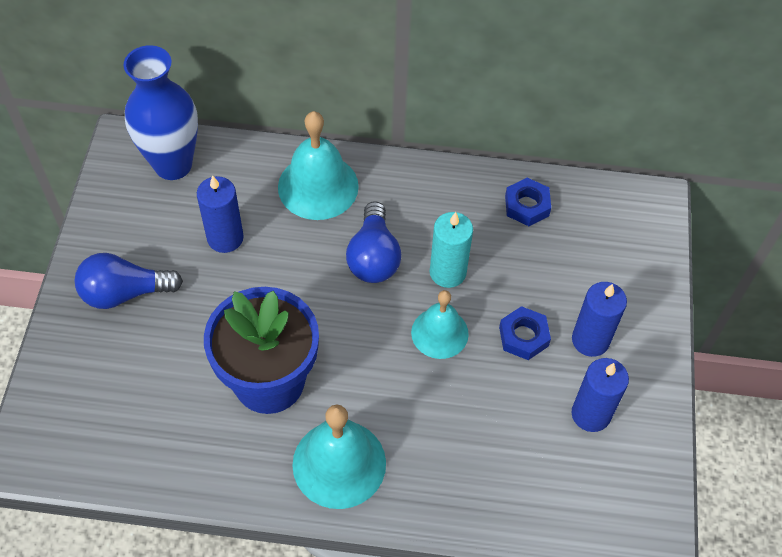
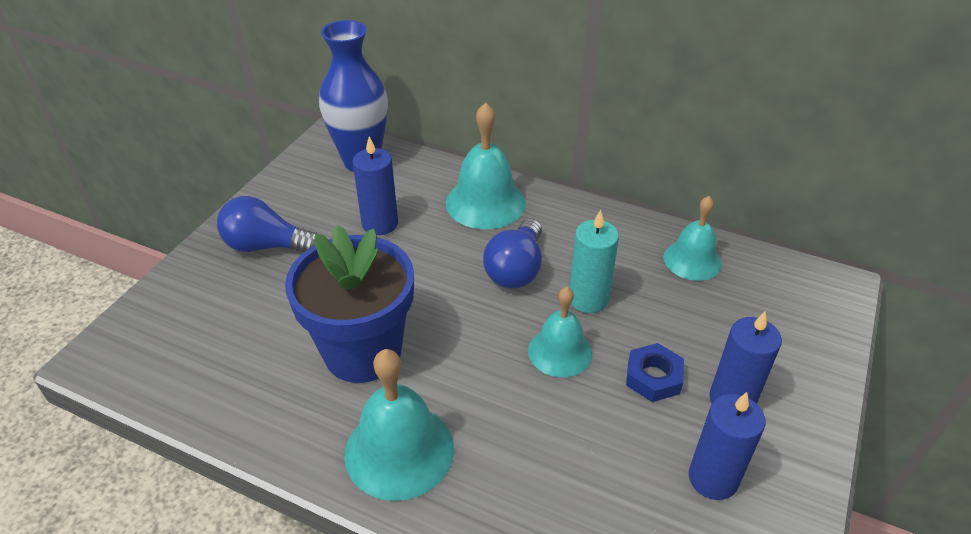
camera: 20 degrees right, 15 degrees down
(526, 206) = (692, 260): blue nut -> turquoise bell

